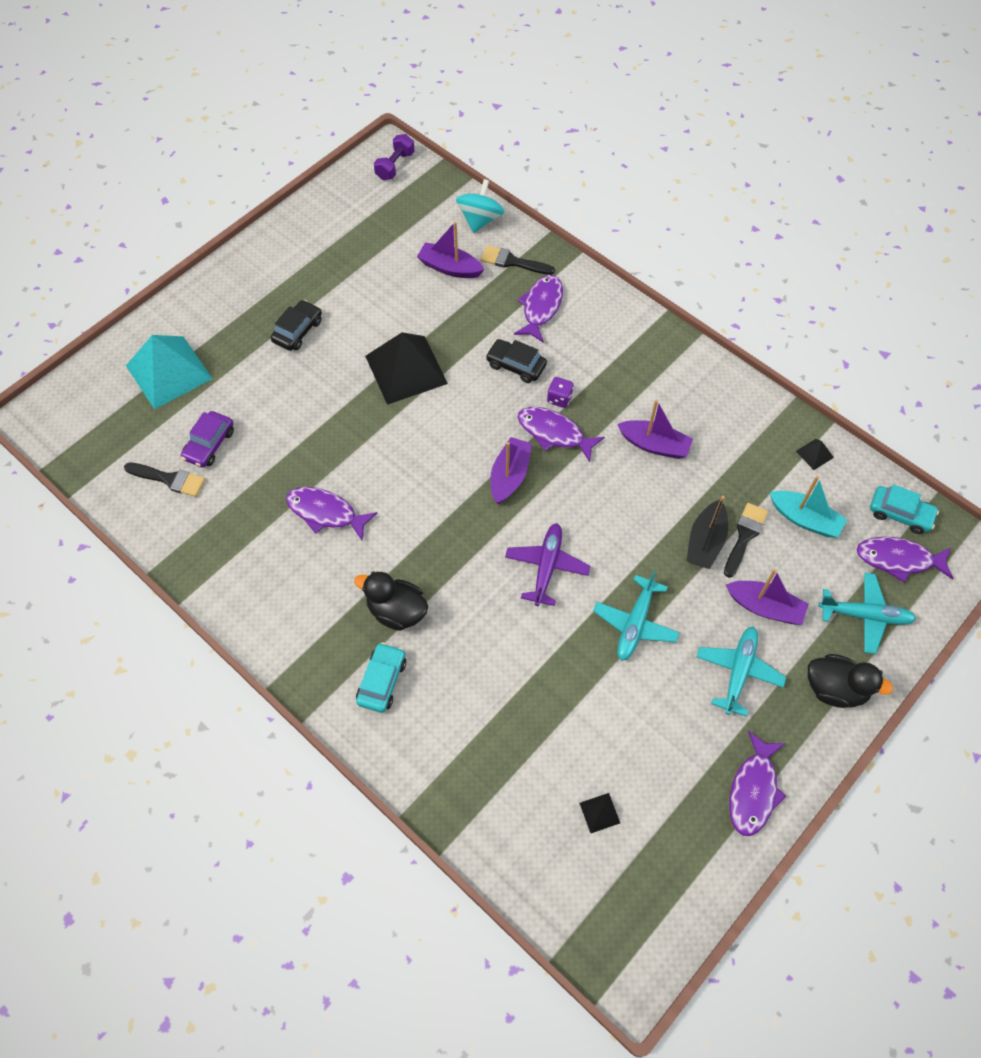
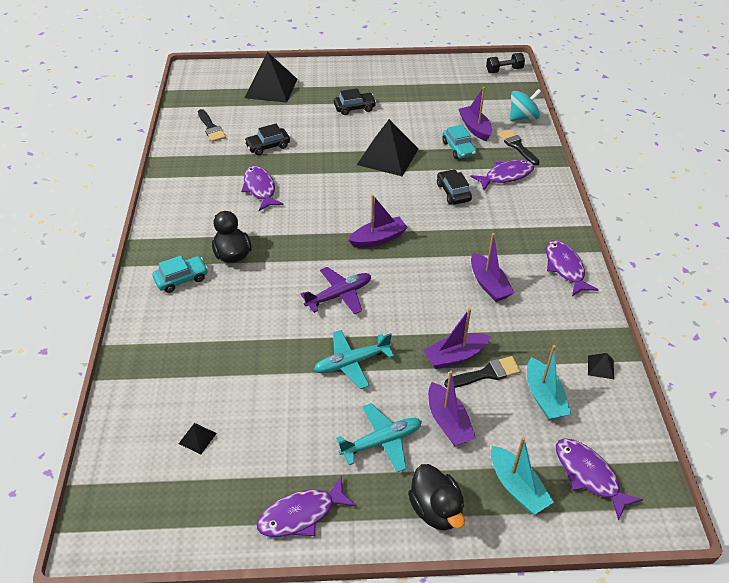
camera: 45 degrees right, 15 degrees down
(169, 372) = (271, 88): turquoise pyramid -> black pyramid
(209, 444) = (248, 126): purple car -> none
(266, 453) = (268, 146): none -> black car
(395, 166) = (504, 70): purple dumbbell -> black dumbbell
(554, 433) = (432, 237): purple fish -> purple fish (565, 268)
(559, 398) = (458, 223): purple dice -> none
(705, 541) = (455, 356): black boat -> purple boat
(865, 616) = (517, 487): turquoise plane -> turquoise boat
(900, 514) = (626, 449): turquoise car -> turquoise car (458, 148)

